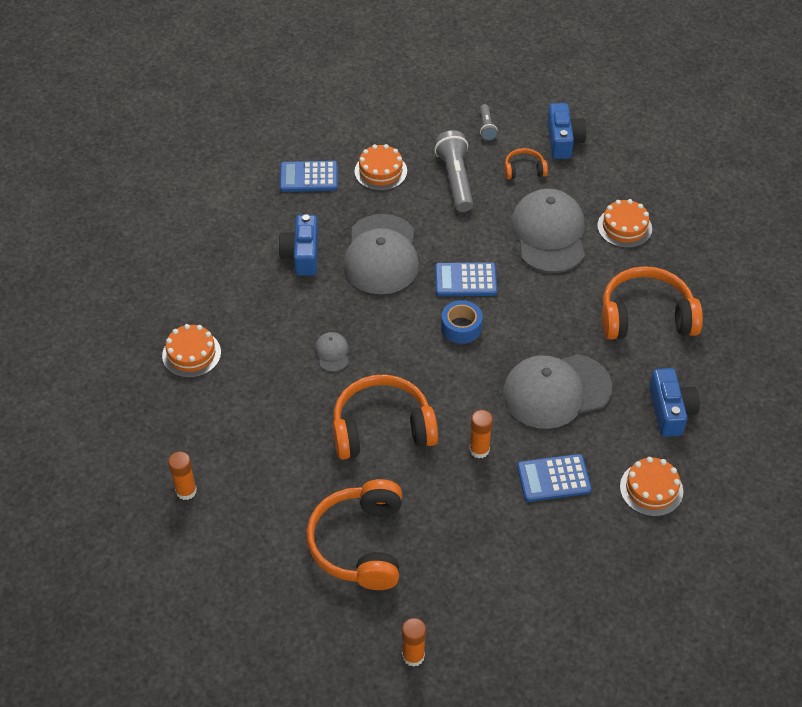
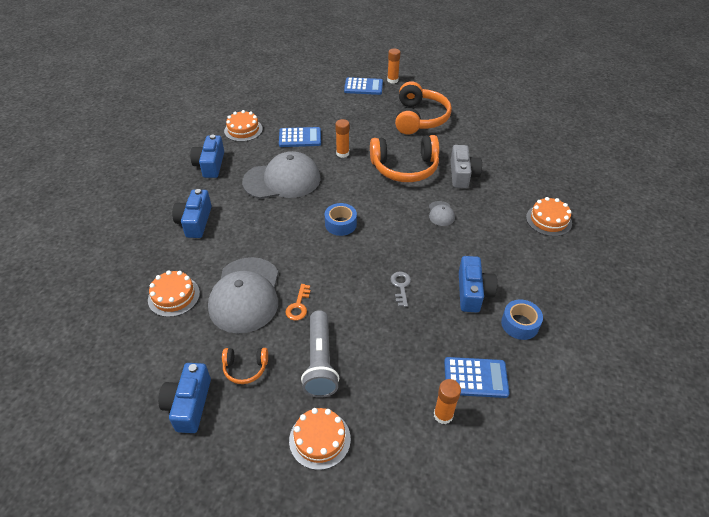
camera: 175 degrees left, 5 degrees down
(186, 491) = (527, 146): orange glue stick -> orange glue stick (443, 415)
(257, 226) = (520, 324): none -> blue tape
(297, 422) = (462, 175): none -> grey camera
(380, 171) = (398, 379): orange cake -> orange cake (320, 439)
(381, 255) = (401, 286): grey cap -> grey key
(465, 280) = (330, 259): blue calculator -> blue calculator (363, 87)
(486, 127) = (270, 433): grey flashlight -> none
(489, 227) = (298, 305): none -> orange key
(646, 316) = (195, 222): orange headphones -> blue camera

